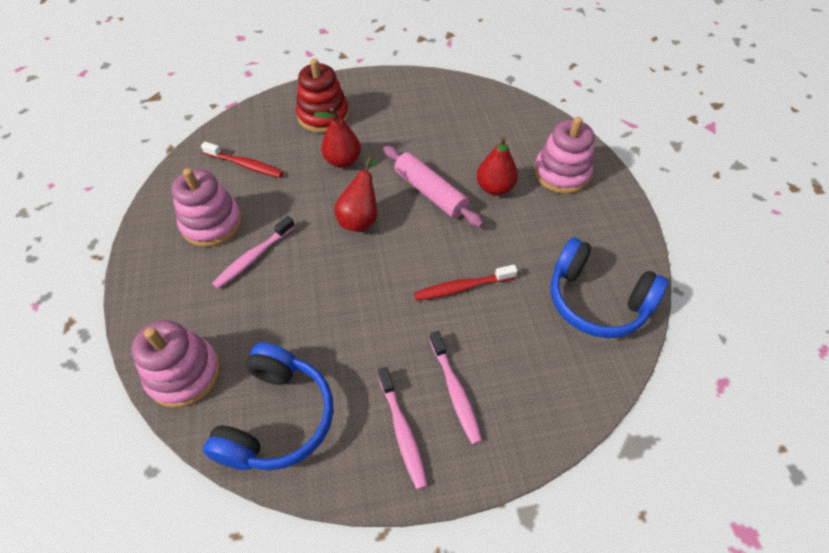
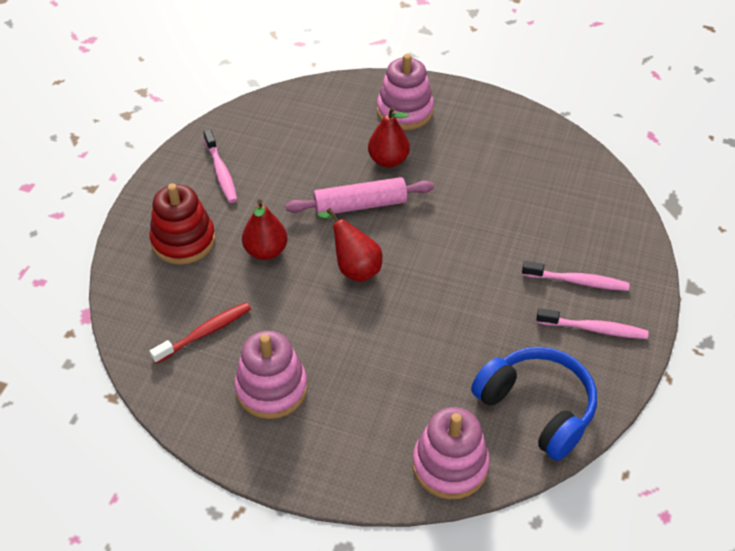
camera: 60 degrees left, 5 degrees down
(253, 257) = (344, 368): pink toothbrush -> pink toothbrush (221, 172)
(462, 287) = (482, 232): red toothbrush -> none
(596, 300) = (547, 160): blue headphones -> none

